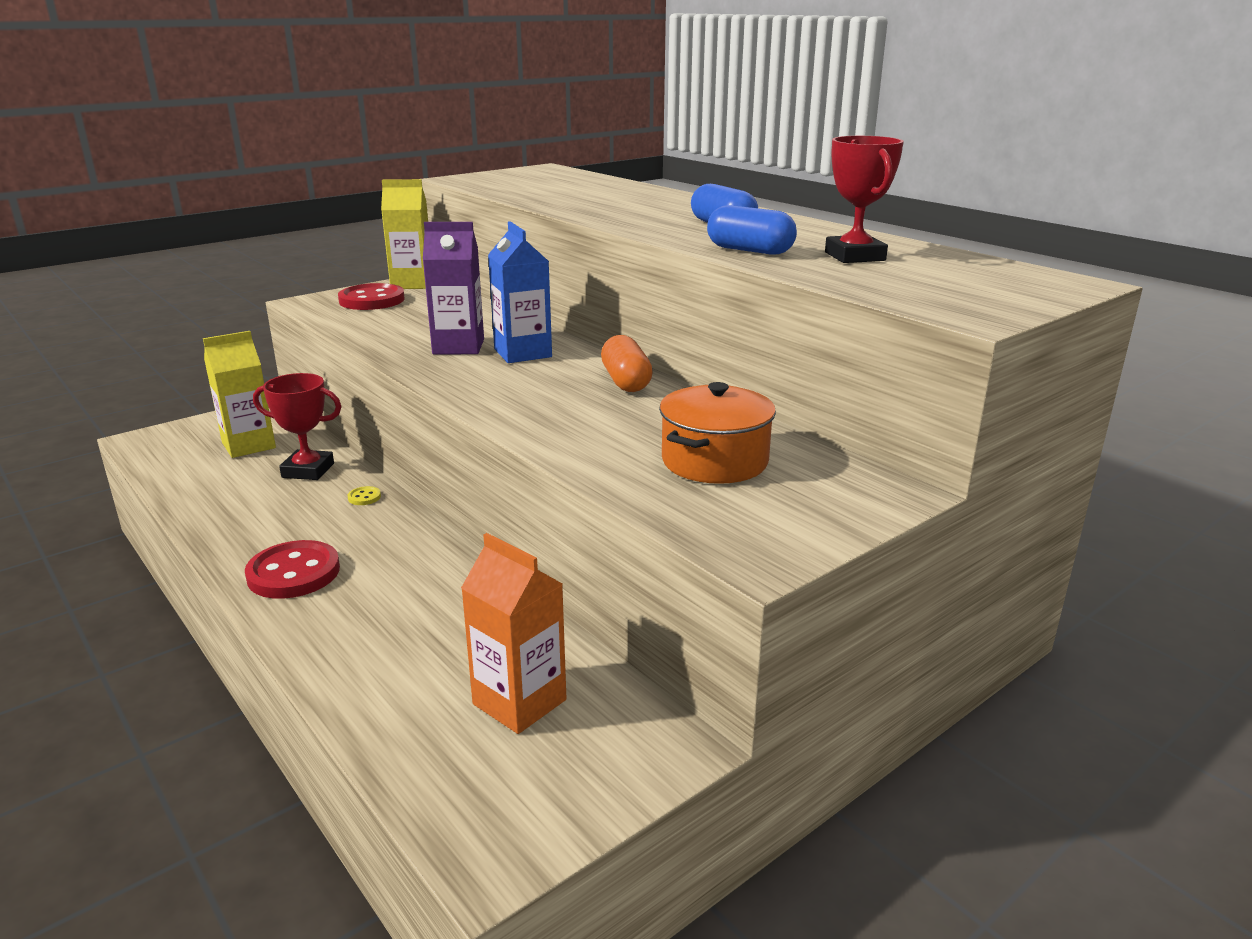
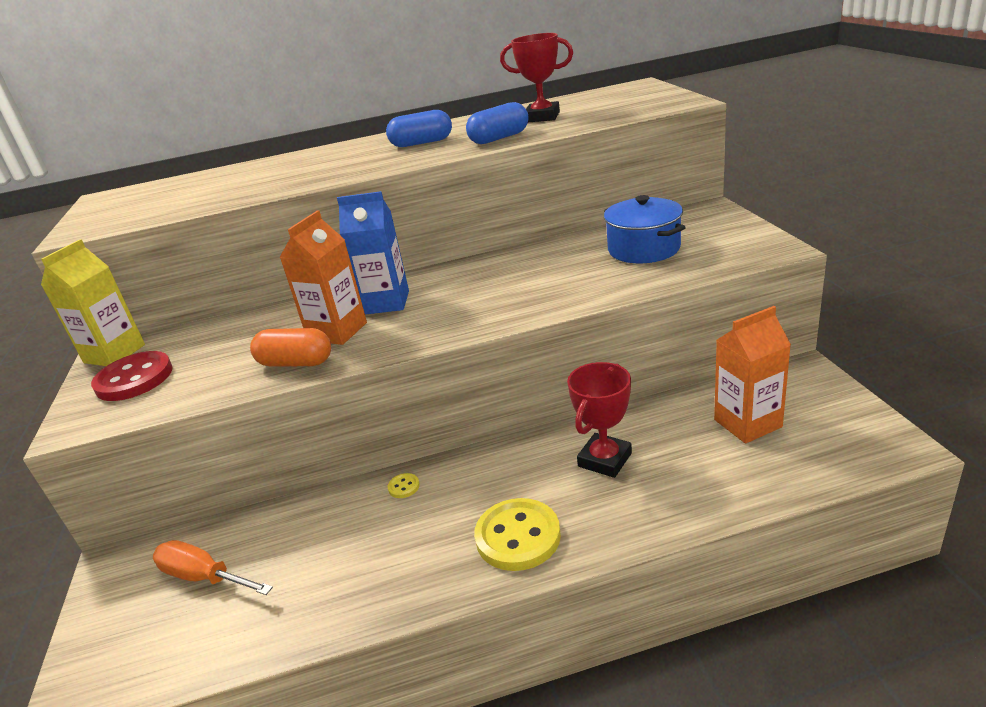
camera: 60 degrees left, 5 degrees up
(248, 445) = (204, 577): yellow carton -> orange screwdriver
(293, 573) = (518, 536): red button -> yellow button
(308, 470) = (313, 526): red trophy -> red trophy (605, 460)
(458, 347) = (337, 331): purple carton -> orange carton
(626, 381) = (488, 266): orange capsule -> orange capsule (296, 363)
(714, 461) = (644, 249): orange pot -> blue pot

